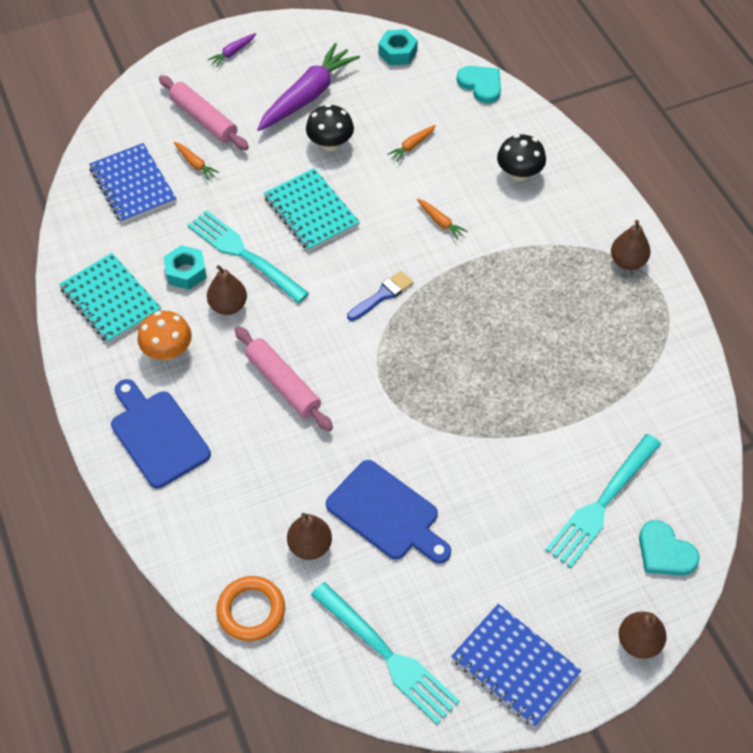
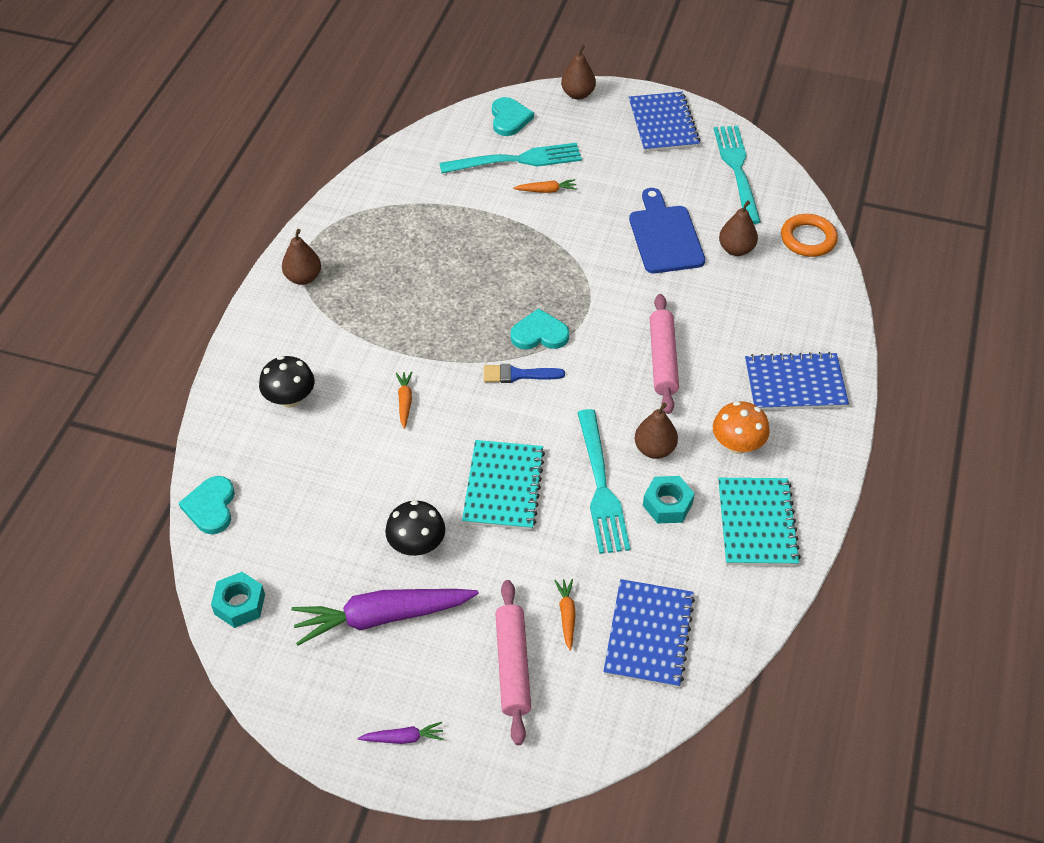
camera: 140 degrees left, 5 degrees down
(157, 435) = (795, 384): blue cutting board -> blue notebook
(400, 339) = (539, 334): none -> turquoise heart
(412, 146) = (347, 488): orange carrot -> orange carrot (546, 190)

